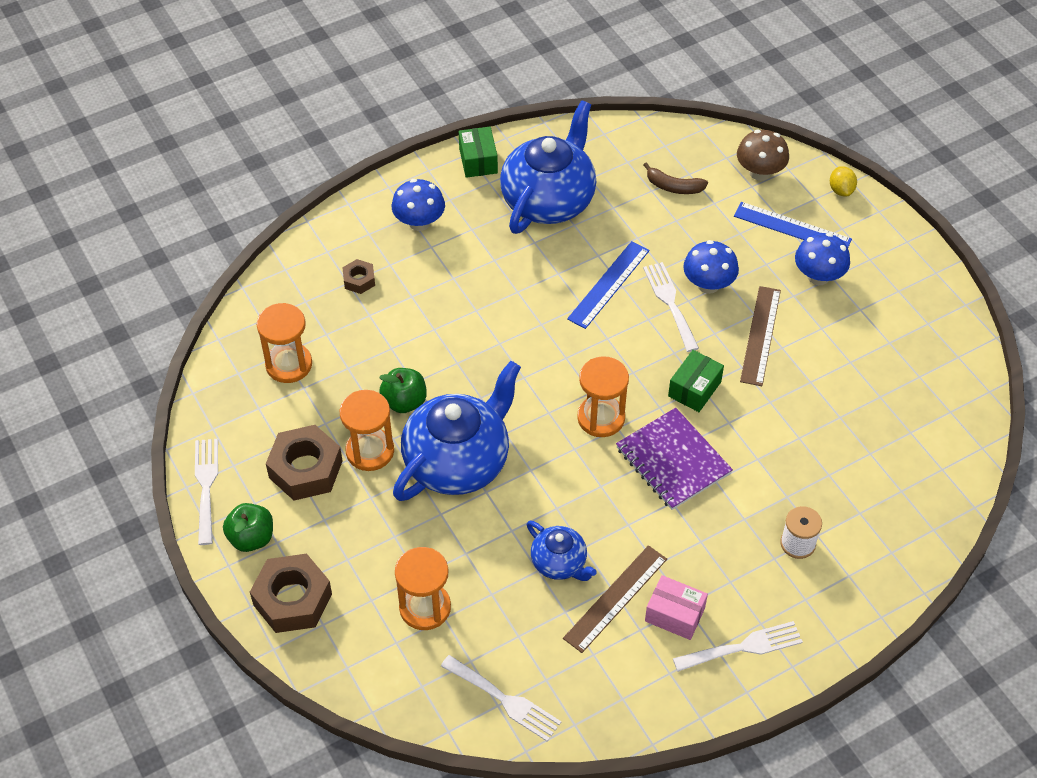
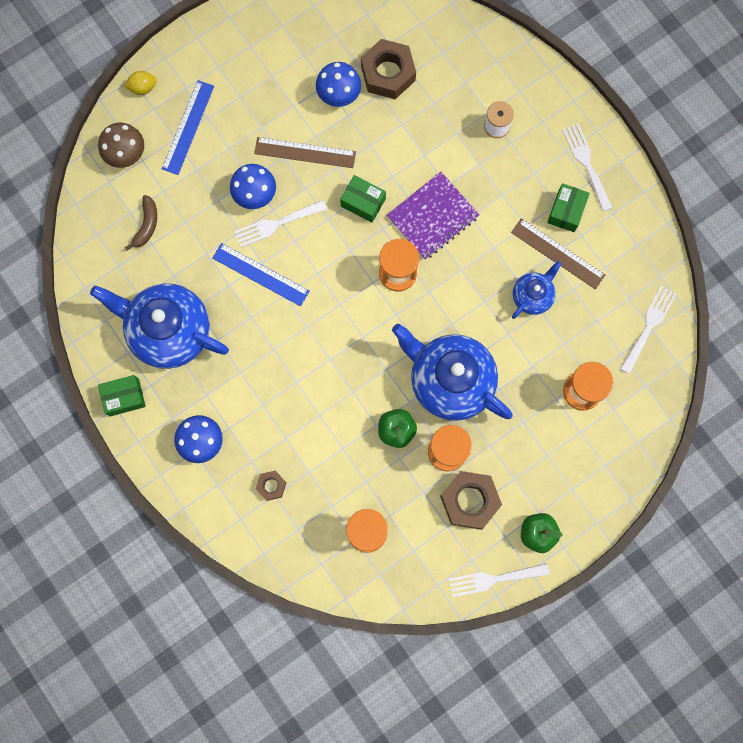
camera: 95 degrees left, 25 degrees up
(292, 599) = (587, 492): brown nut -> brown nut (388, 73)
(674, 615) = (566, 211): pink box -> green box
(818, 276) = (240, 107): blue mushroom -> blue mushroom (339, 94)

